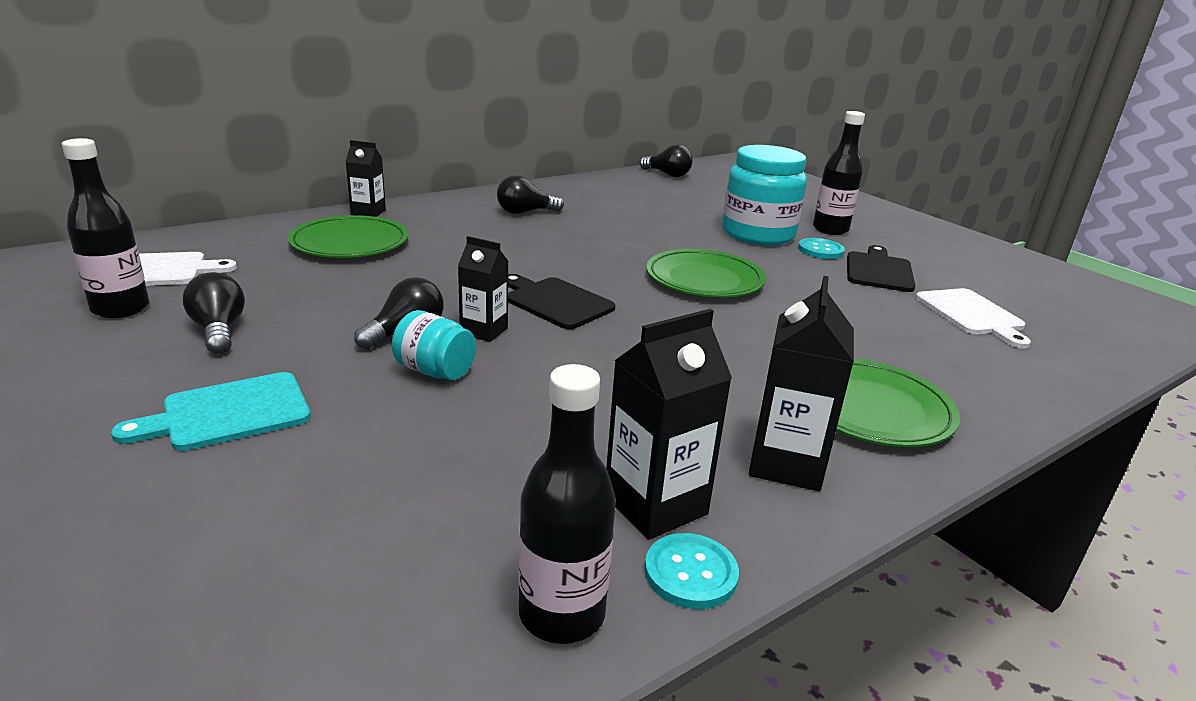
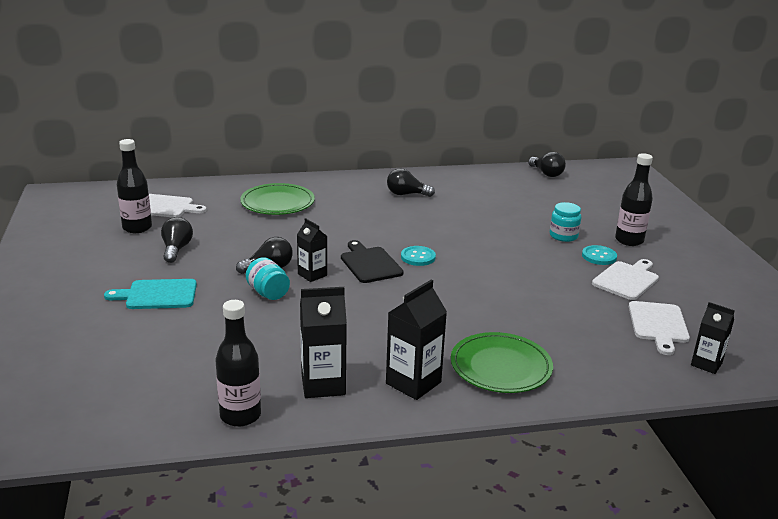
camera: 25 degrees right, 0 degrees up
(368, 212) = (304, 181): black carton -> black carton (706, 364)
(690, 573) = (311, 416): turquoise button -> turquoise button (418, 257)
(704, 279) = (483, 264): green plate -> none
(758, 234) = (563, 236): turquoise jar -> turquoise jar, size x0.51
(879, 271) = (627, 280): black cutting board -> white cutting board

